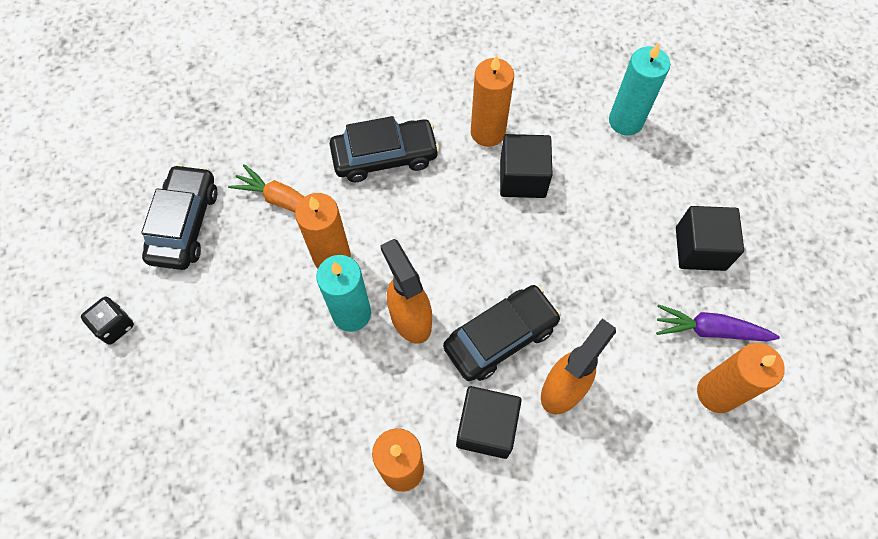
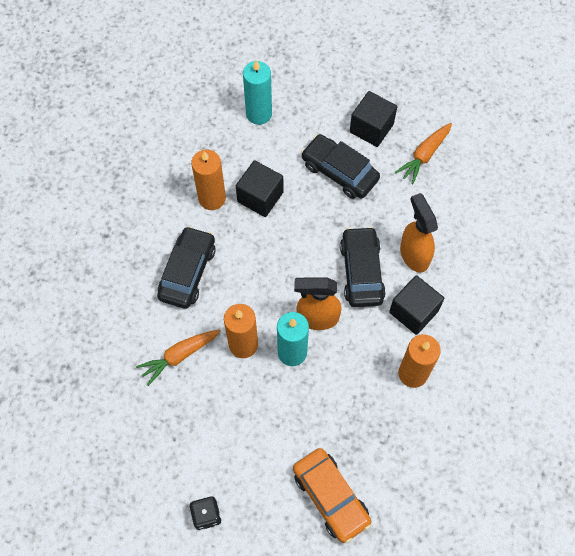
camera: 60 degrees left, 0 degrees up
(185, 224) = (154, 432): black car -> black car (339, 172)
(195, 451) = (330, 497): none -> orange car
(710, 330) = (424, 155): purple carrot -> orange carrot
(716, 393) = (462, 176): orange candle -> none

